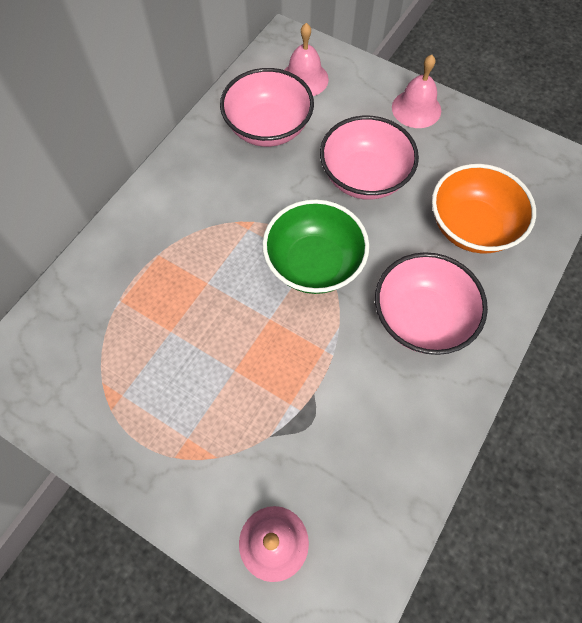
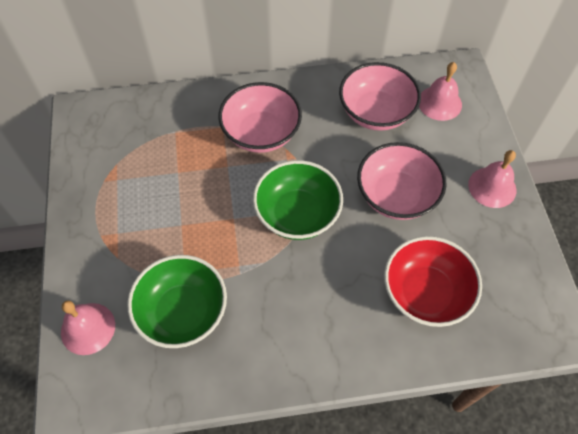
camera: 50 degrees right, 5 degrees down
(331, 435) = (183, 312): none -> green bowl
(421, 318) = (317, 309): pink bowl -> pink bowl (261, 133)
(472, 227) = (425, 293): orange bowl -> red bowl

